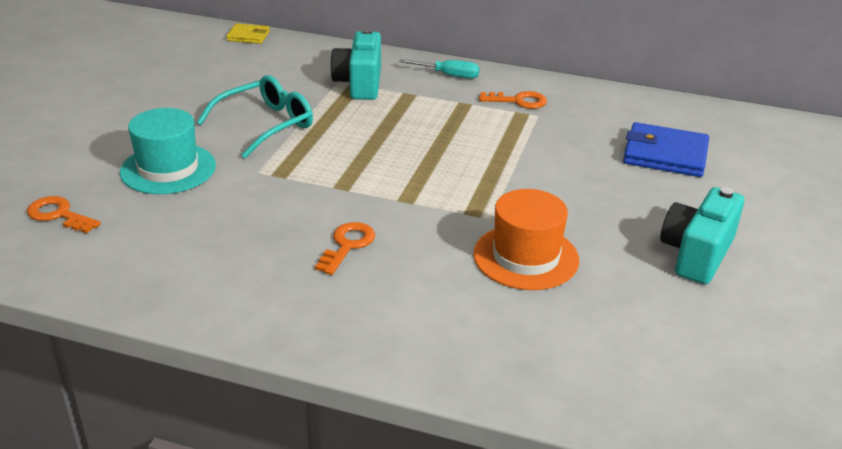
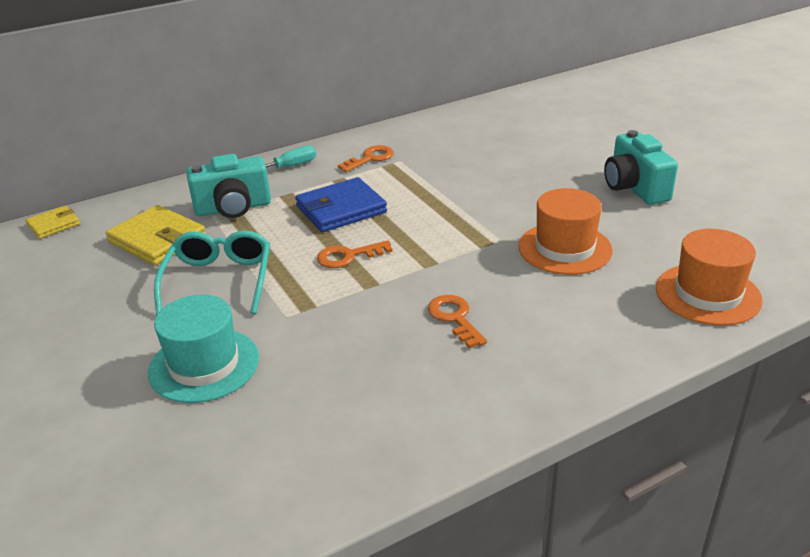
camera: 45 degrees left, 0 degrees up
(59, 215) = (179, 471): orange key -> orange key (348, 256)
(281, 78) = (157, 239): none -> yellow wallet
(359, 84) = (233, 208): turquoise camera -> turquoise camera turned 60 degrees counterclockwise
(567, 372) = (708, 294): none -> orange hat
(665, 154) = (514, 143): blue wallet -> blue wallet (341, 209)

